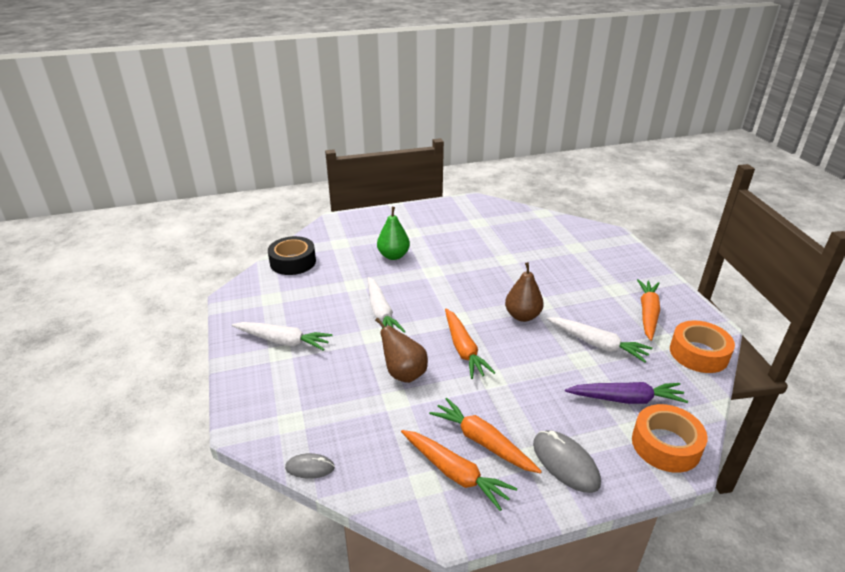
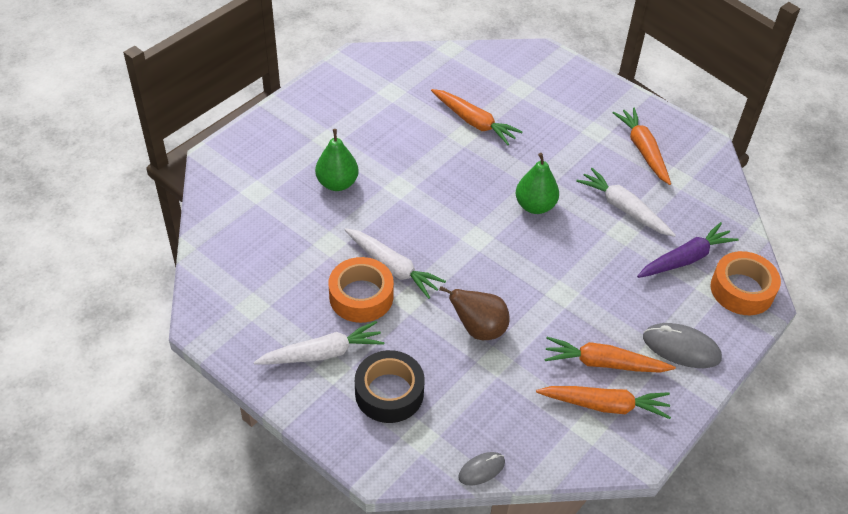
camera: 35 degrees left, 15 degrees up
(293, 262) = (226, 244): black tape -> black tape (389, 393)
(463, 349) = (511, 273): orange carrot -> orange carrot (474, 122)
(522, 316) = (535, 206): brown pear -> green pear
(597, 344) = (624, 209): white carrot -> white carrot turned 135 degrees counterclockwise
(698, 353) = (711, 179): orange tape -> orange tape (361, 296)

